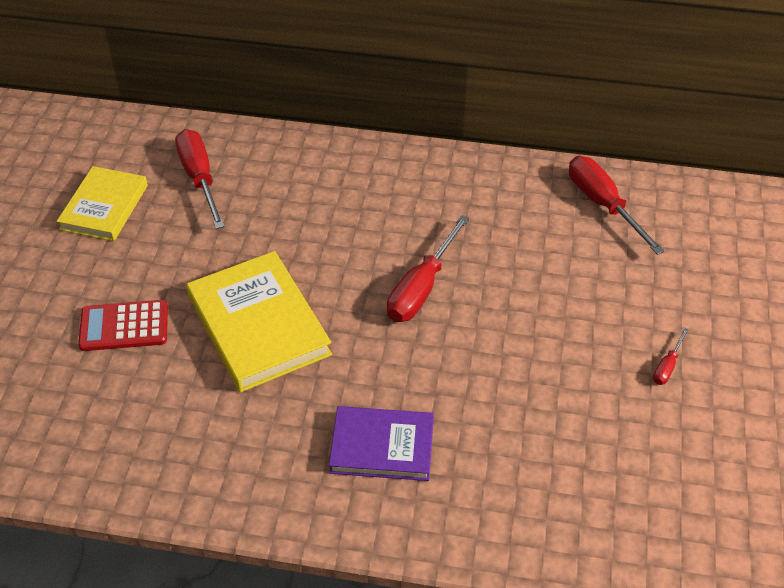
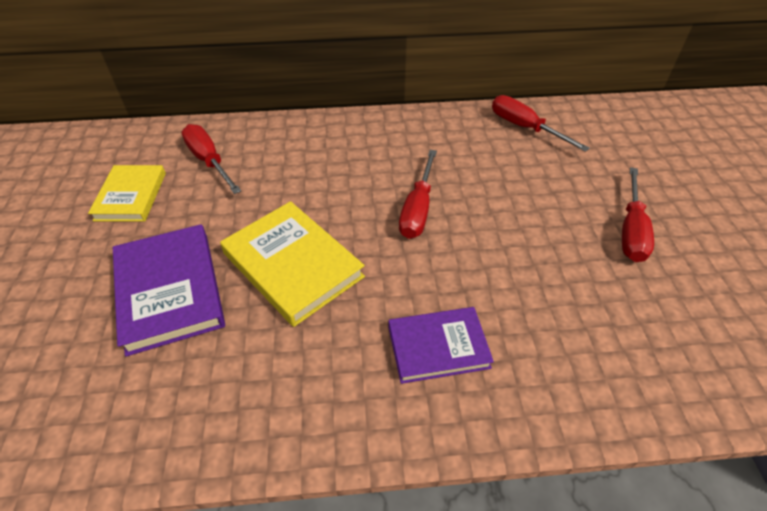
camera: 15 degrees left, 0 degrees up
(124, 326) = (170, 291): red calculator -> purple book
(667, 366) = (631, 230): red screwdriver -> red screwdriver, size x2.09

